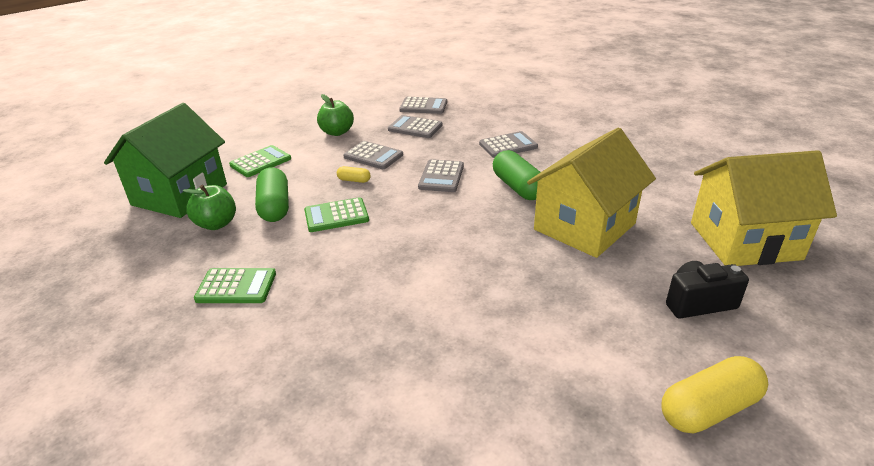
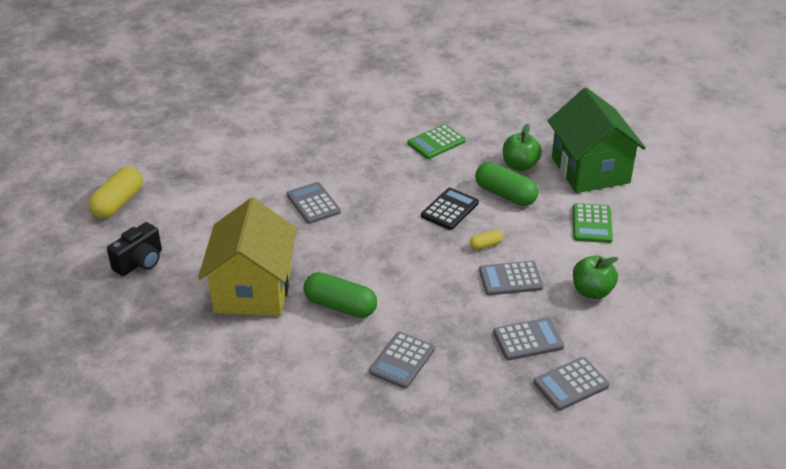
camera: 140 degrees right, 5 degrees up
(336, 216) = (450, 209): green calculator -> black calculator
(441, 176) = (419, 285): grey calculator -> grey calculator (313, 203)
(744, 241) = (116, 337): yellow house -> none

